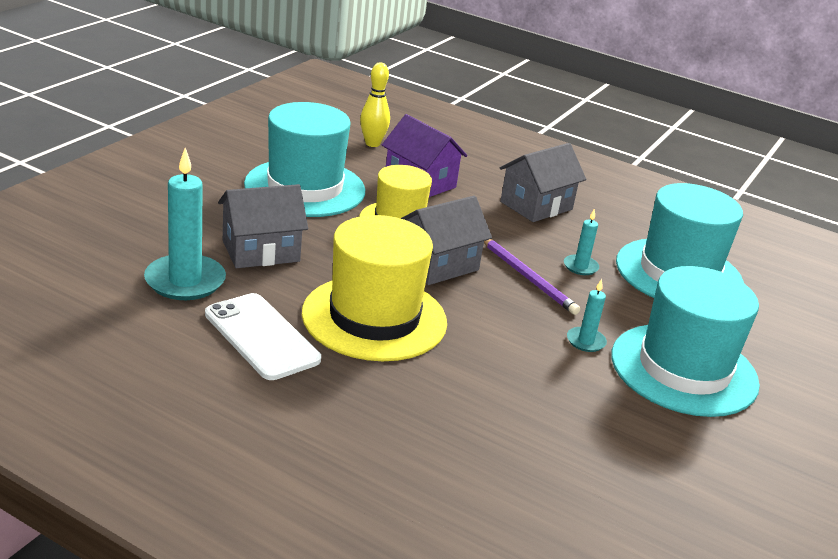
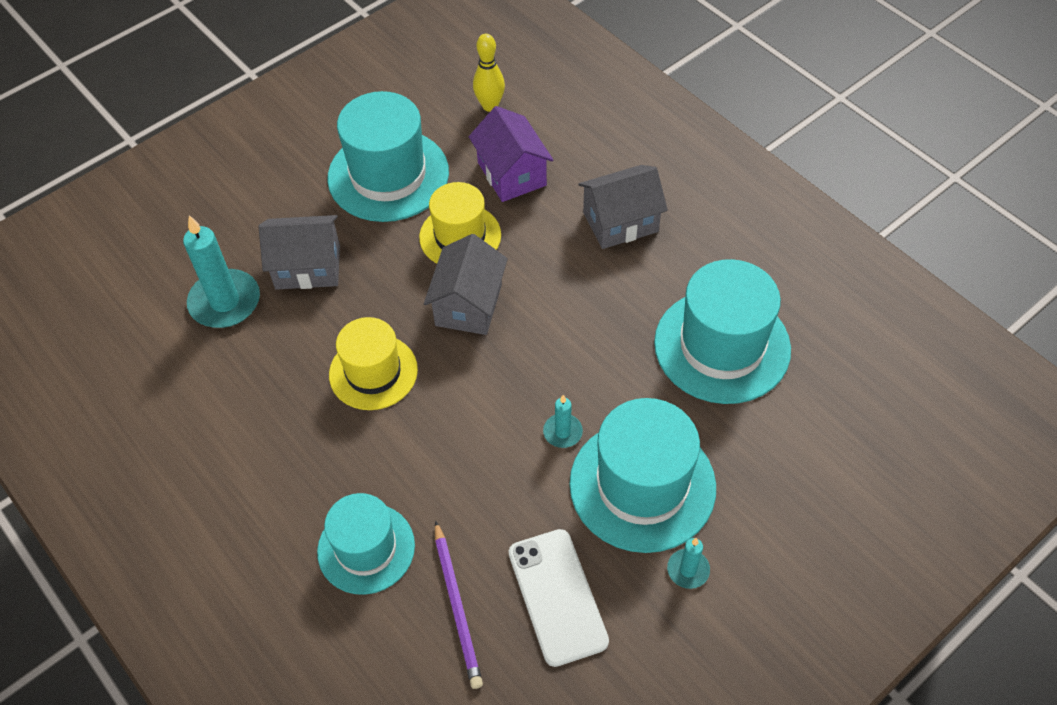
camera: 25 degrees right, 25 degrees up
(262, 337) = (263, 383): white phone -> white phone (557, 596)
(374, 318) = (373, 372): yellow hat -> yellow hat, size x0.65
(437, 265) = (468, 305): grey house -> grey house turned 60 degrees counterclockwise
(452, 450) = (366, 548): none -> turquoise hat
(527, 277) = (551, 333): purple pencil -> purple pencil (457, 606)
(580, 267) = (617, 324): turquoise candle -> turquoise candle (688, 570)

